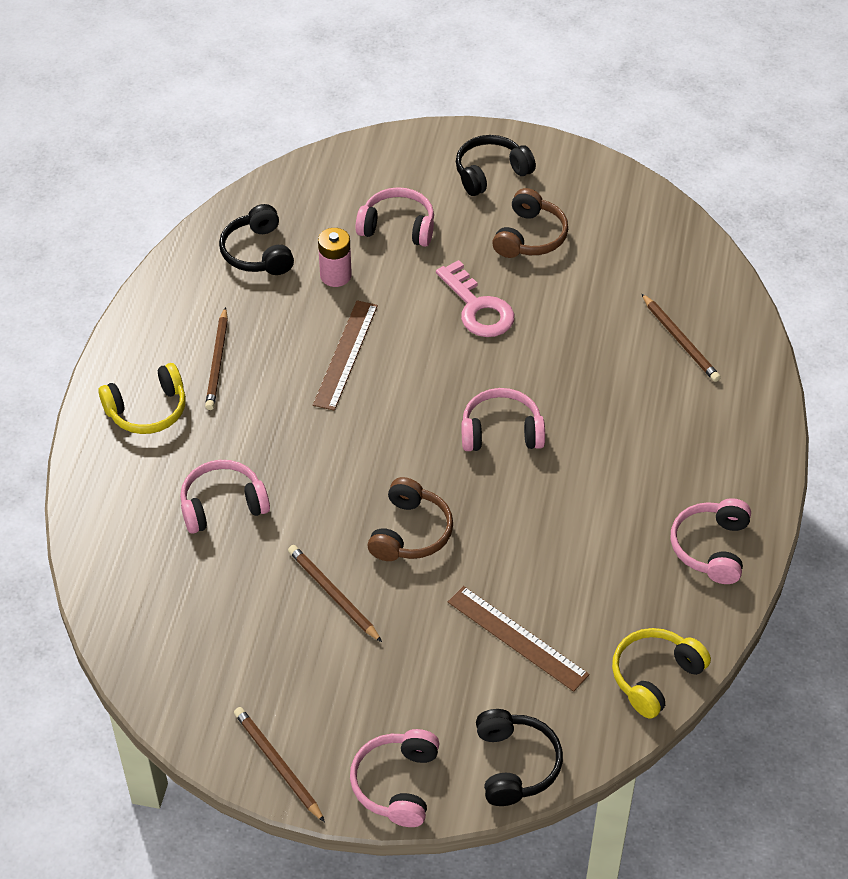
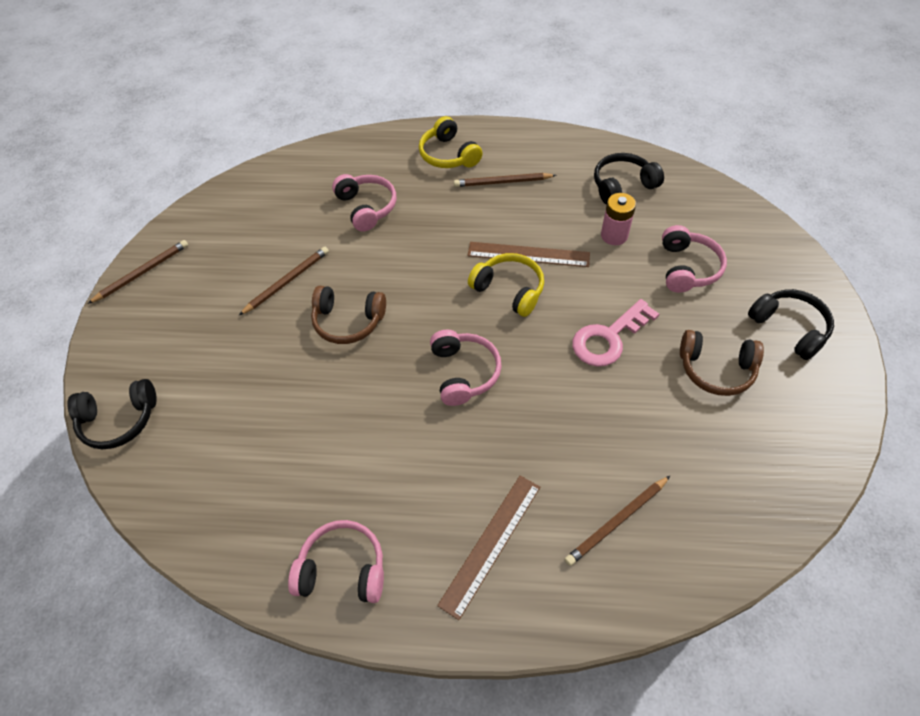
camera: 85 degrees right, 5 degrees up
(397, 784) = (115, 344): pink headphones -> none
(517, 638) = (241, 408): brown ruler -> brown ruler (491, 544)
(655, 677) = (193, 524): yellow headphones -> yellow headphones (509, 290)

